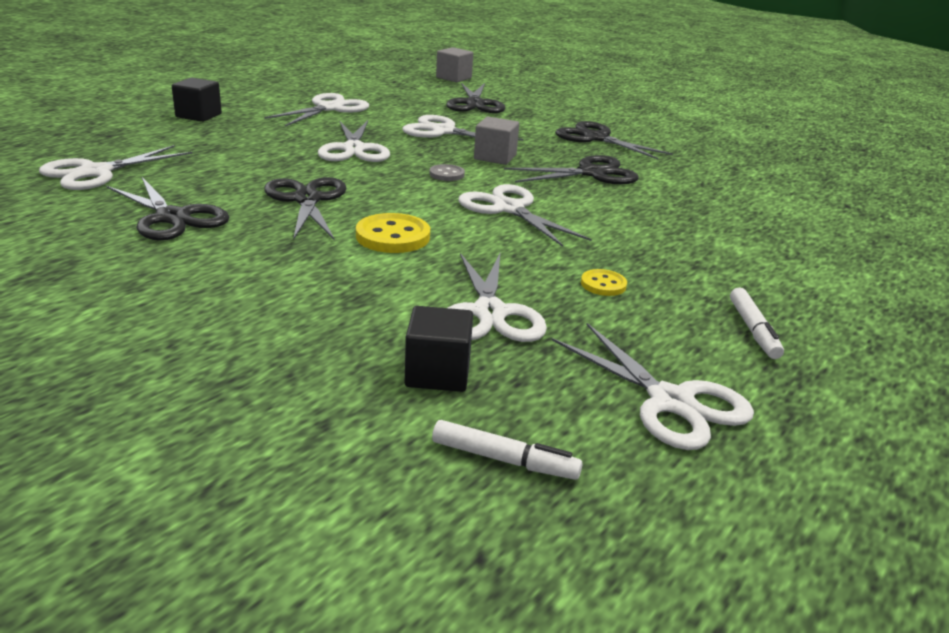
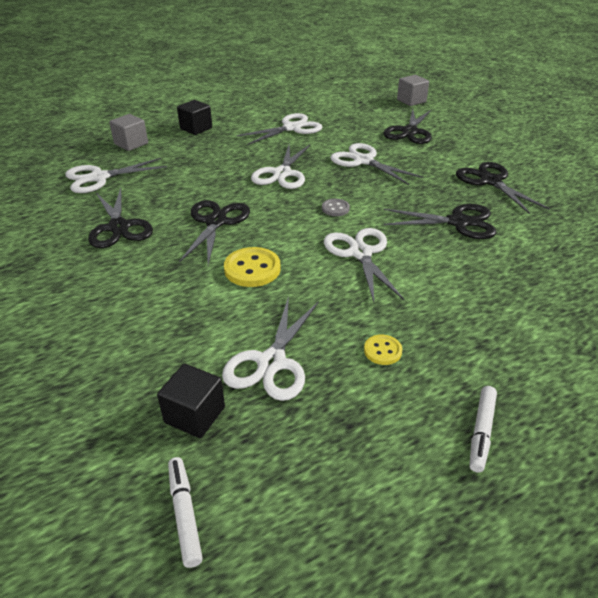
camera: 25 degrees right, 10 degrees up
(495, 157) = (387, 194): grey cube -> grey cube (131, 144)
(504, 460) = (184, 514): white marker -> white marker turned 150 degrees counterclockwise
(670, 402) = (351, 493): white scissors -> none

